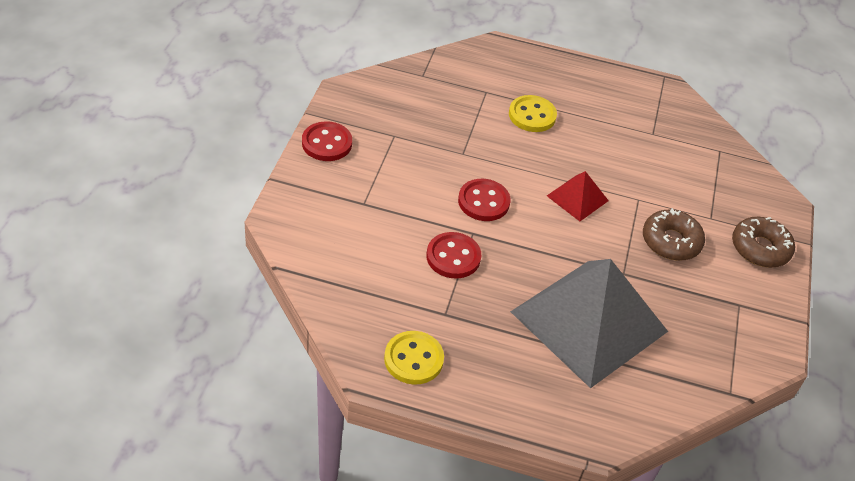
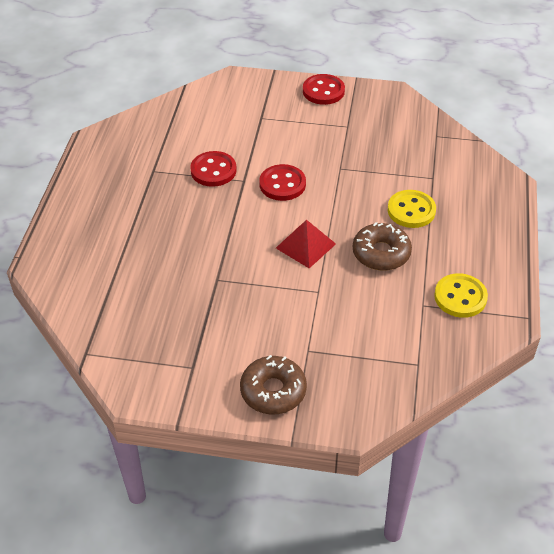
camera: 90 degrees right, 0 degrees up
(413, 359) = (107, 157): yellow button -> yellow button (460, 297)
(589, 321) = (156, 256): grey pyramid -> none
(671, 241) = (265, 315): brown donut -> brown donut (381, 253)

